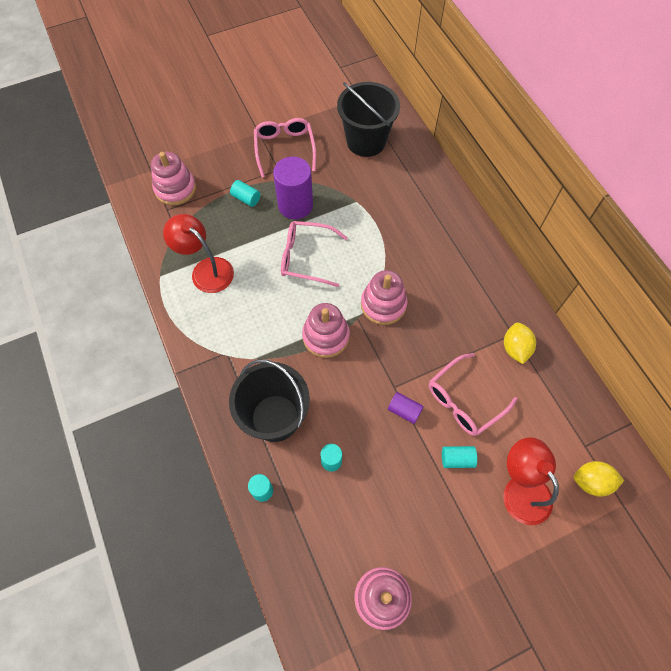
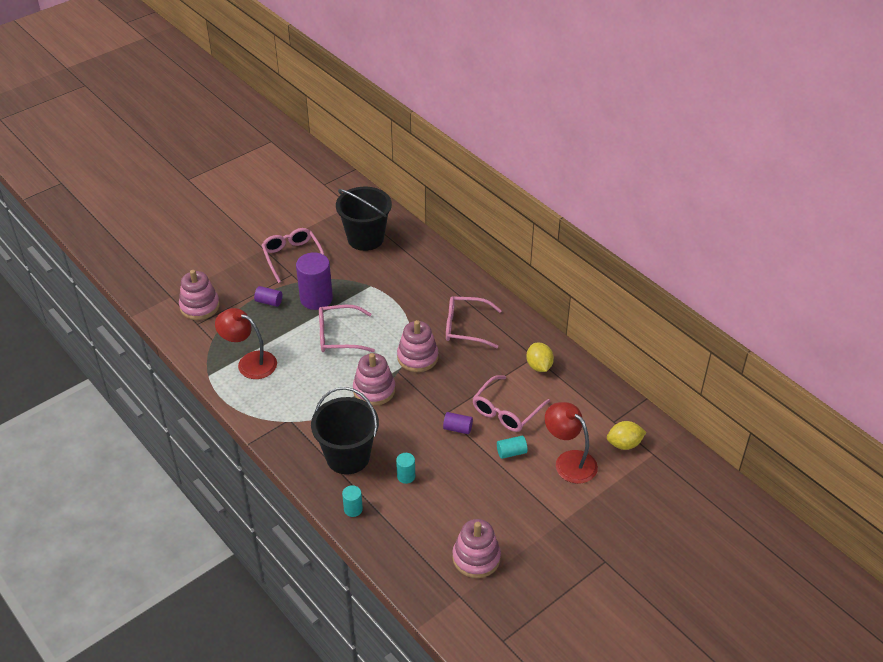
camera: 15 degrees left, 20 degrees down
(246, 198) = (269, 302): turquoise cylinder -> purple cylinder
(446, 278) = (466, 327): none -> pink glasses

